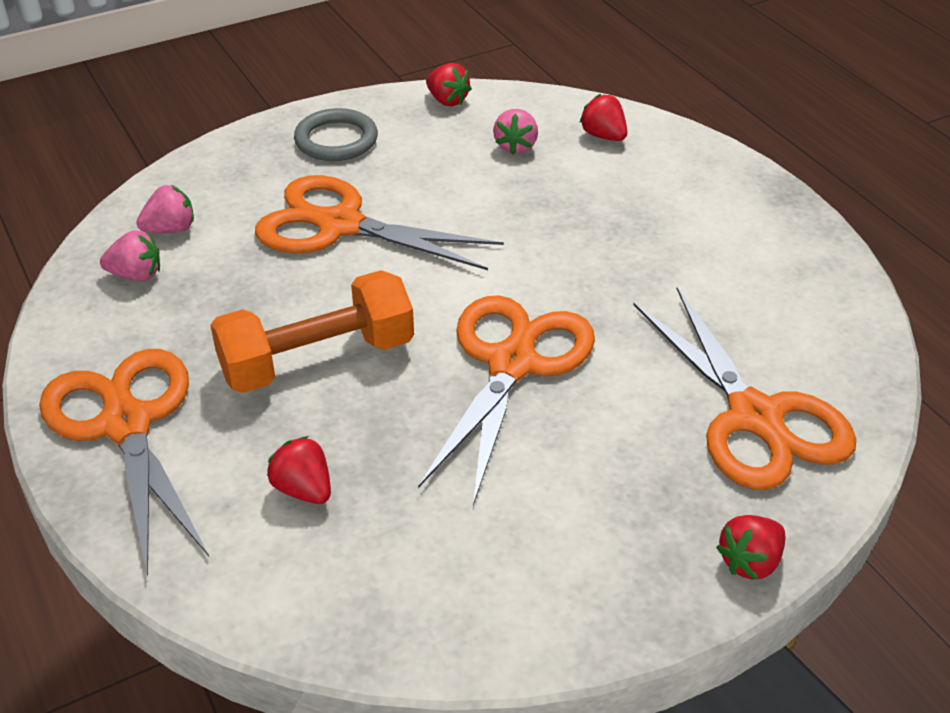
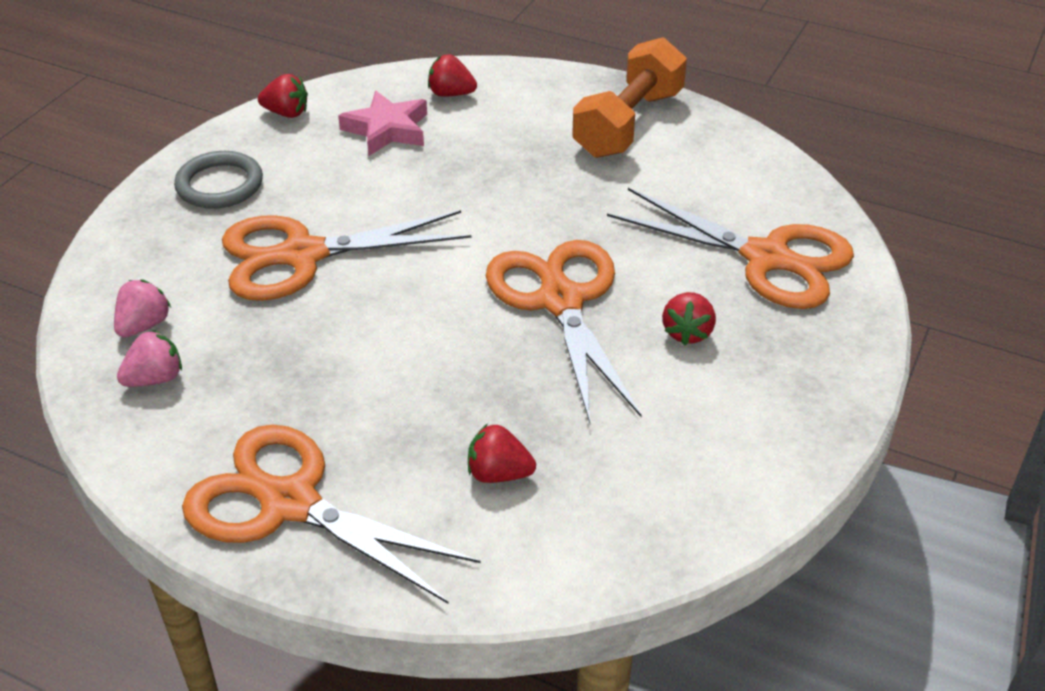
camera: 35 degrees left, 0 degrees up
(317, 359) = (401, 370): orange dumbbell -> orange dumbbell (628, 123)
(516, 146) = (387, 129): pink strawberry -> pink star
(750, 562) = (857, 357): red strawberry -> red strawberry (687, 332)

